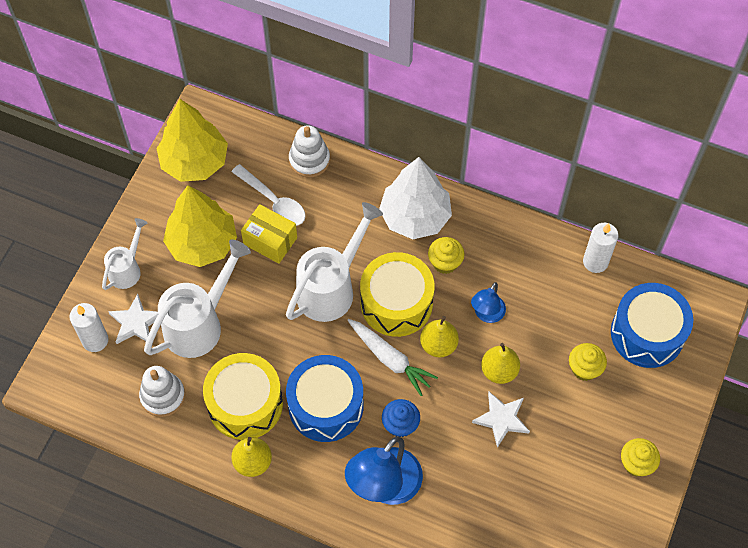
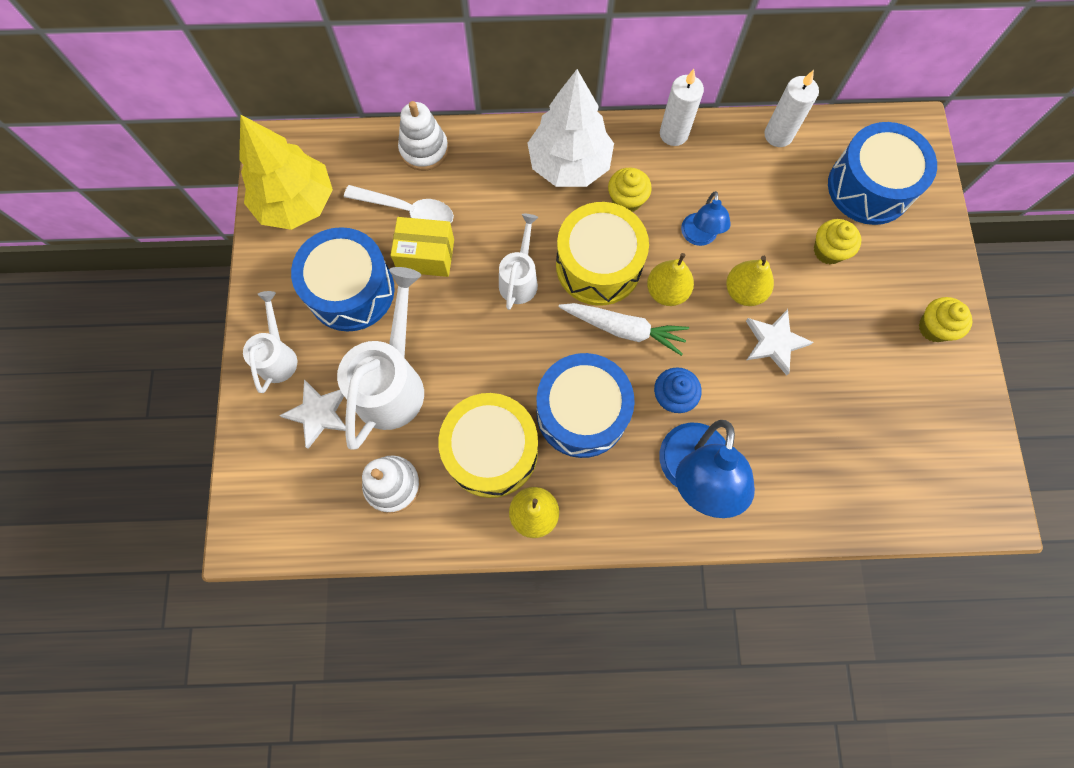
camera: 25 degrees left, 10 degrees up
(95, 340) = (280, 455): white candle -> white candle (673, 134)
(202, 243) = (351, 290): yellow tree -> blue drum
(331, 288) = (519, 279): white watering can -> white watering can, size x0.57

